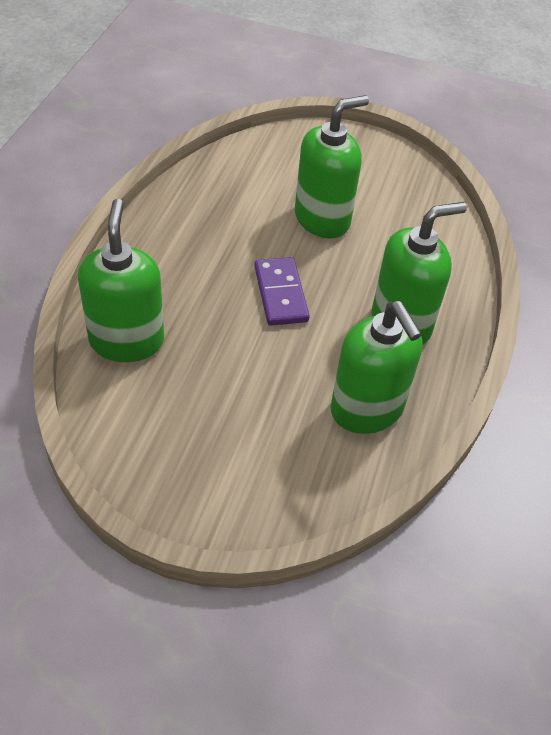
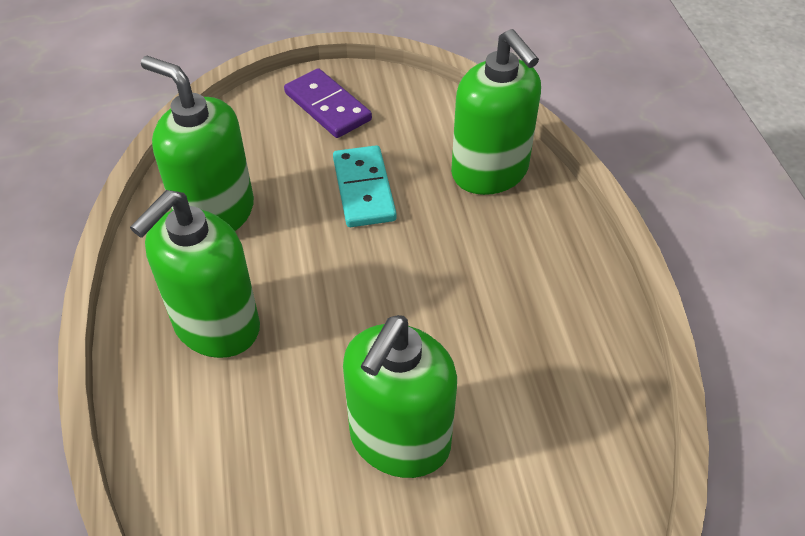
camera: 155 degrees right, 0 degrees up
(236, 374) = (363, 189): none -> turquoise domino
(280, 294) = (379, 295): purple domino -> purple domino (328, 106)

